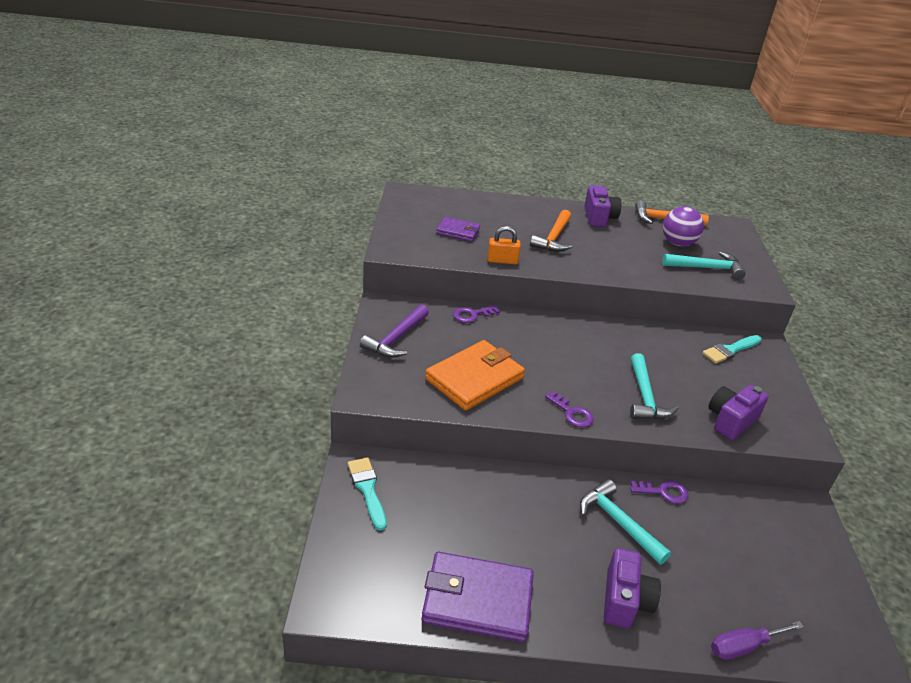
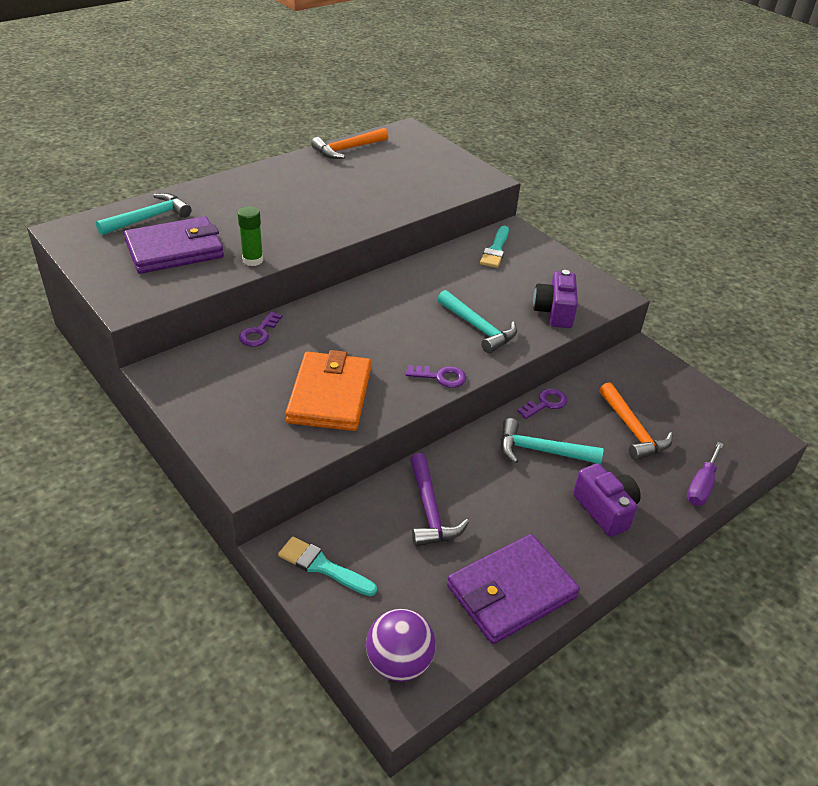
camera: 40 degrees left, 5 degrees up
(396, 339) = (213, 399): purple hammer -> purple hammer (430, 510)
(458, 231) = (174, 250): purple wallet -> purple wallet, size x1.80
(502, 260) = (252, 260): orange padlock -> green glue stick
(554, 238) = (274, 213): orange hammer -> orange hammer (632, 430)
(599, 217) = (290, 172): purple camera -> none
(678, 243) = (382, 168): purple ball -> purple ball (399, 662)
(706, 268) = (427, 181): turquoise hammer -> turquoise hammer (149, 218)

